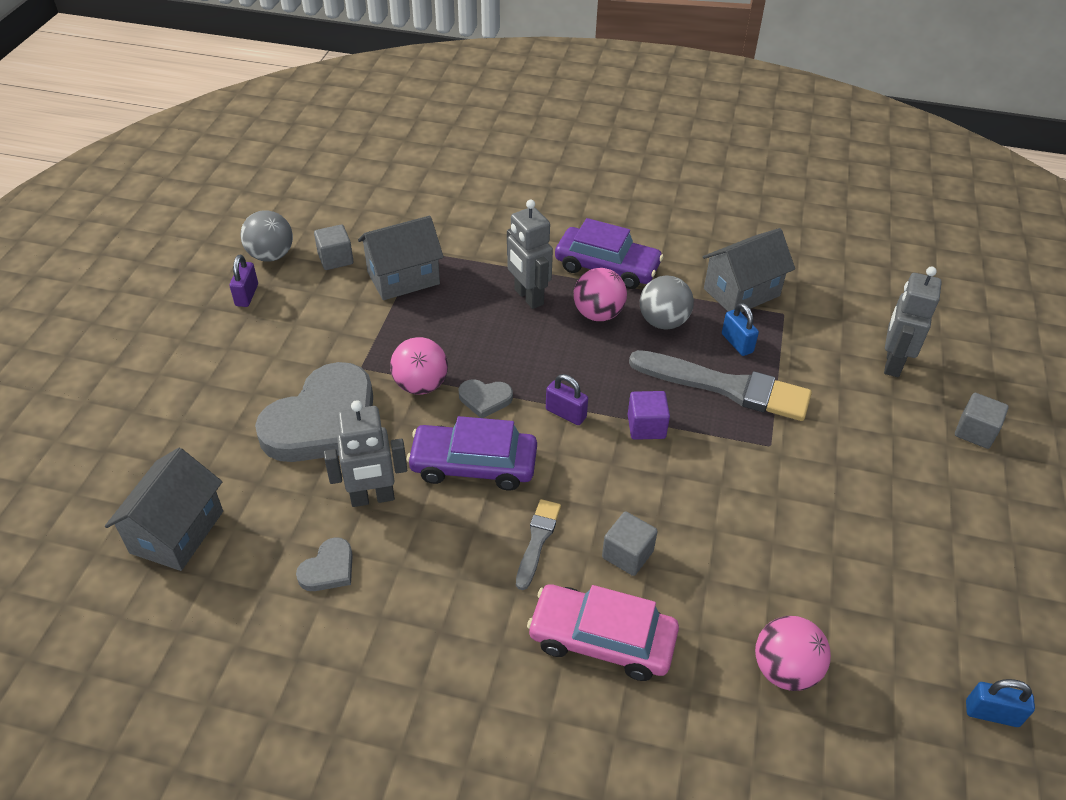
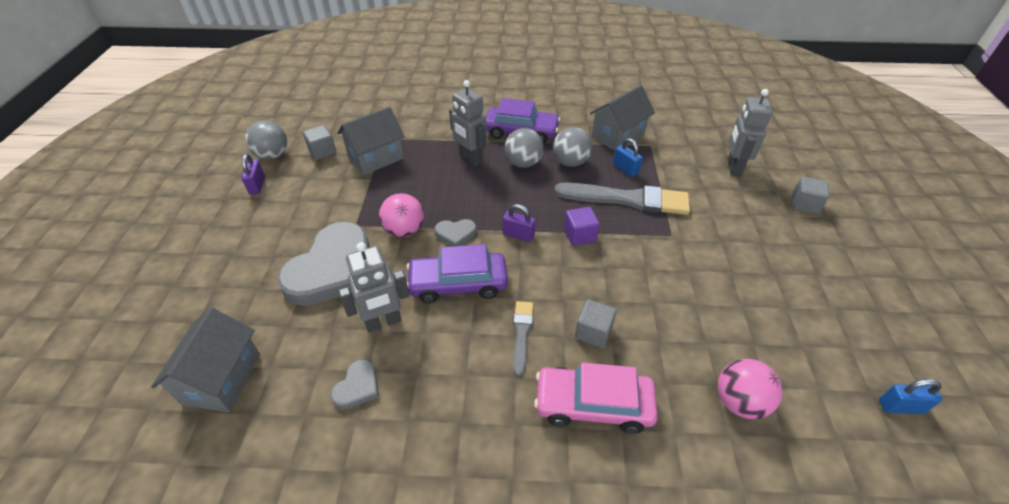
camera: 10 degrees left, 0 degrees up
(598, 314) = (523, 163): pink ball -> grey ball

